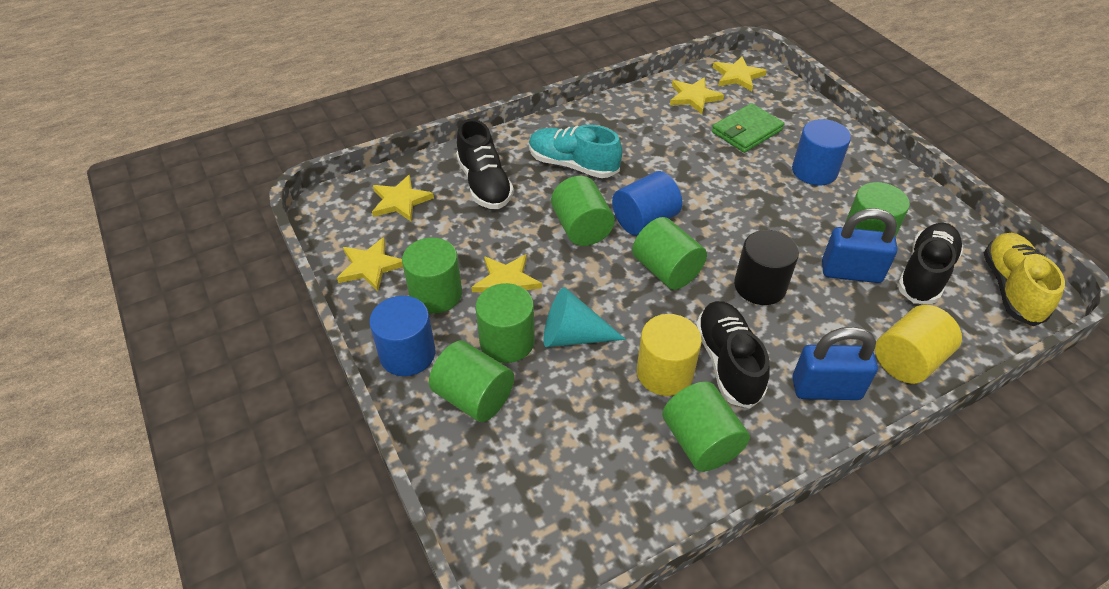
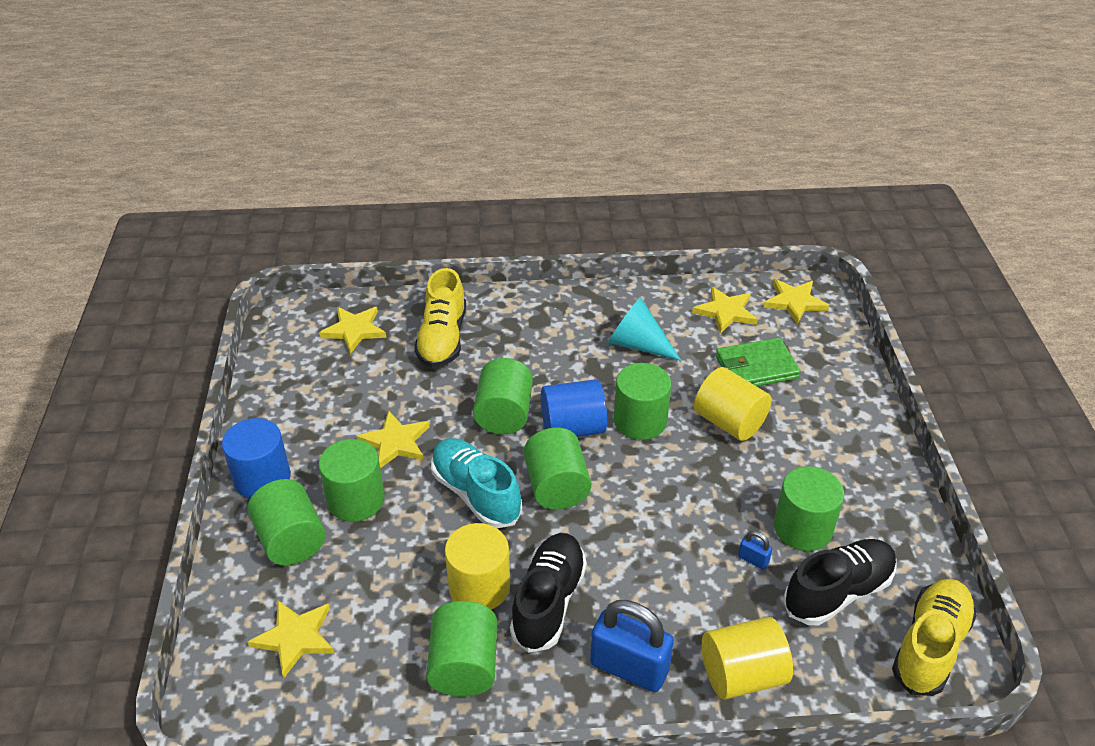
camera: 25 degrees right, 5 degrees down
(370, 266) = (286, 385): yellow star -> yellow star (295, 638)
(436, 294) = (324, 431): green cylinder -> green cylinder (640, 421)
(484, 184) = (442, 339): black shoe -> yellow shoe
(573, 165) = (542, 346): turquoise shoe -> turquoise shoe (476, 494)
(573, 336) = (419, 517): turquoise cone -> turquoise cone (637, 344)
(757, 177) = (729, 422): none -> yellow cylinder
(760, 286) = (641, 537): black cylinder -> none
(814, 171) = (799, 436): blue cylinder -> none
(851, 272) = (753, 559): blue padlock -> blue padlock, size x0.43

